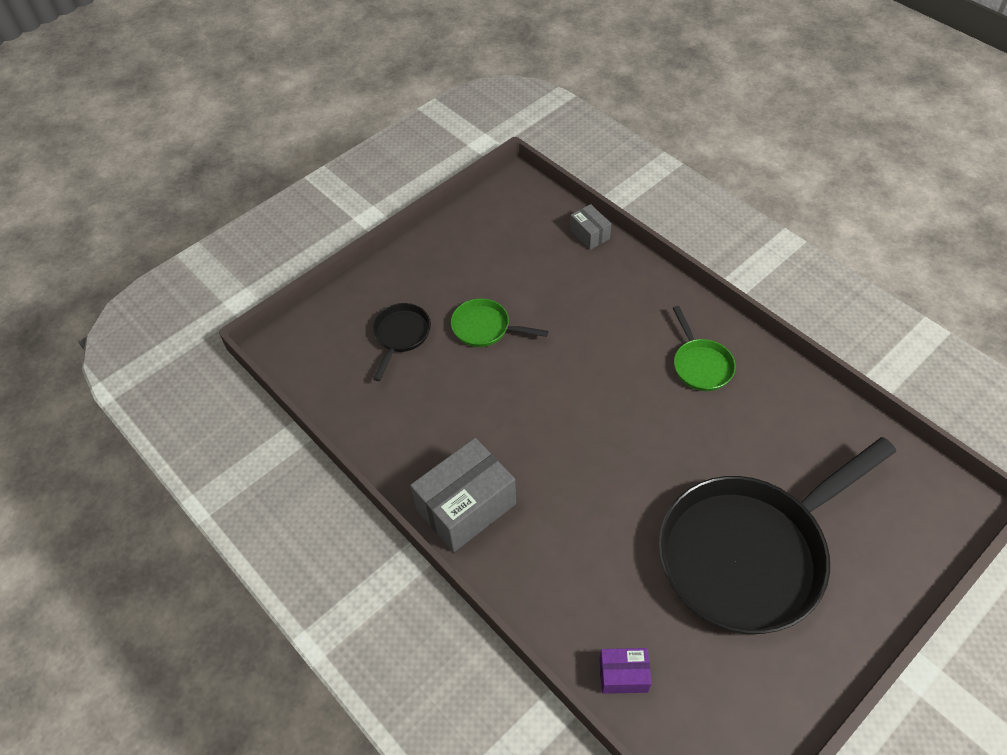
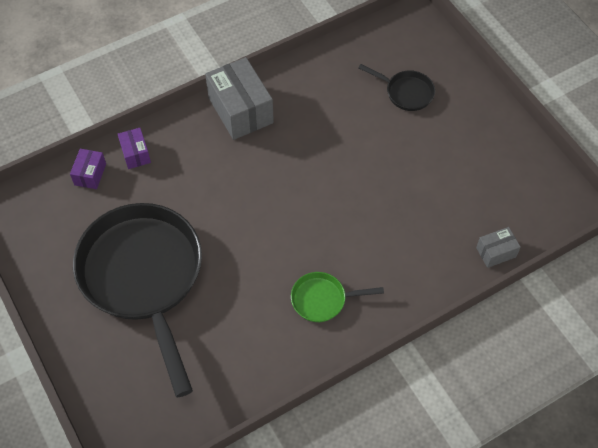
camera: 100 degrees right, 5 degrees up
(485, 328) = (401, 149): green pan -> none
(571, 622) = (135, 154): none -> purple box

